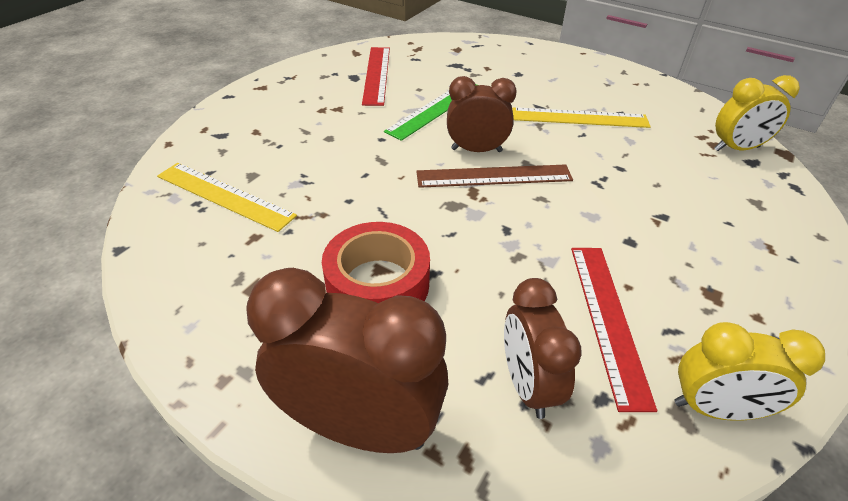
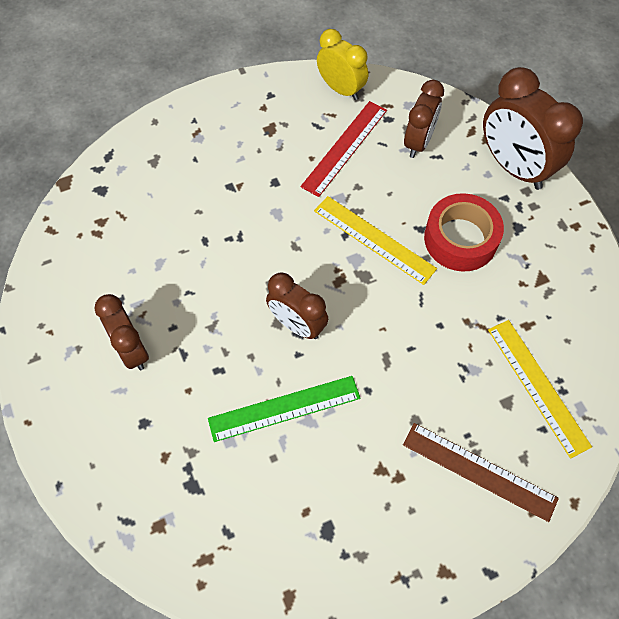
camera: 145 degrees left, 20 degrees up
(376, 75) = (299, 519): red ruler -> none
(494, 176) = (310, 287): brown ruler -> brown ruler (479, 471)
(574, 95) = (132, 350): none -> brown clock
(579, 118) = (167, 313): yellow ruler -> yellow ruler (374, 239)
(736, 148) = (92, 207): yellow clock -> none

